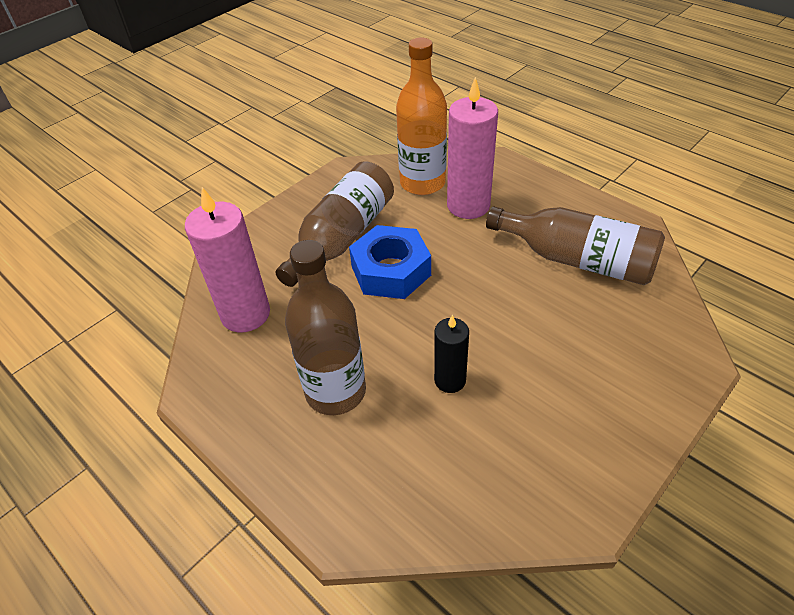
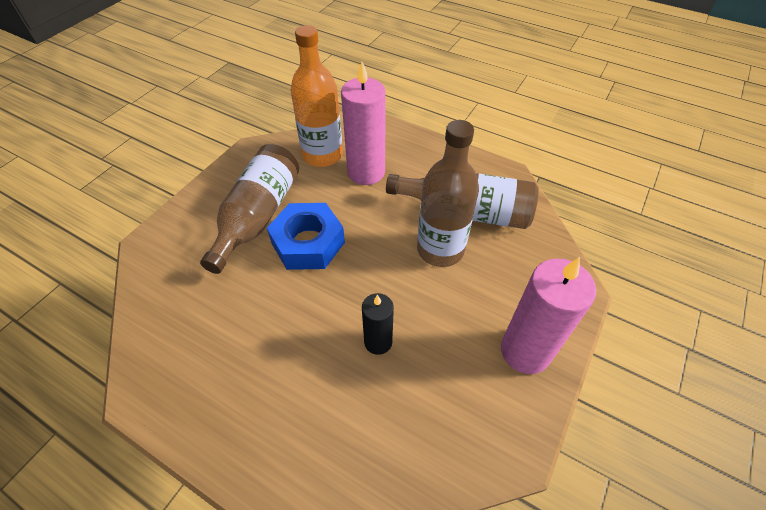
camera: 15 degrees left, 5 degrees up
(245, 314) = (177, 305): pink candle -> pink candle (525, 351)
(335, 391) = (276, 370): brown bottle -> brown bottle (440, 249)

